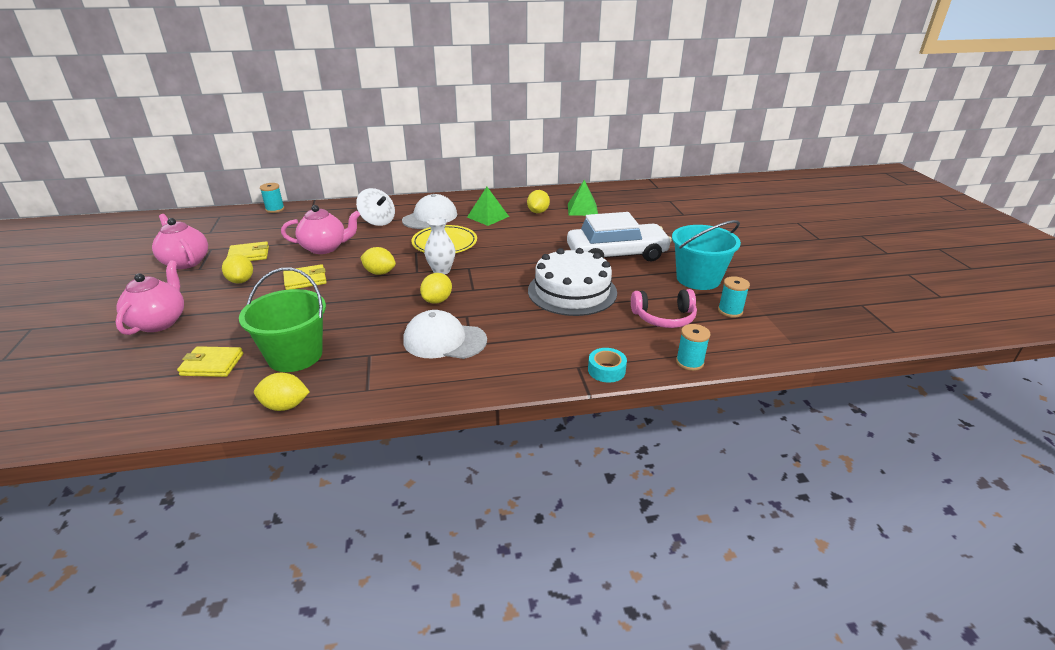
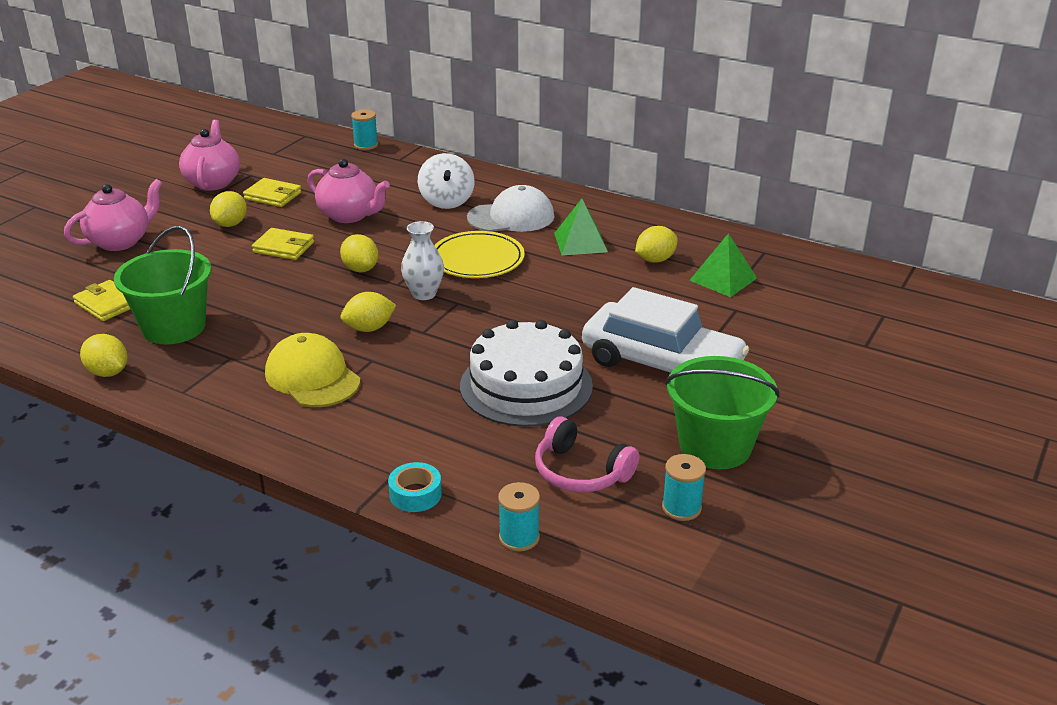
camera: 40 degrees right, 0 degrees up
(444, 340) = (312, 377): white cap -> yellow cap
(698, 279) = (715, 446): turquoise bucket -> green bucket

